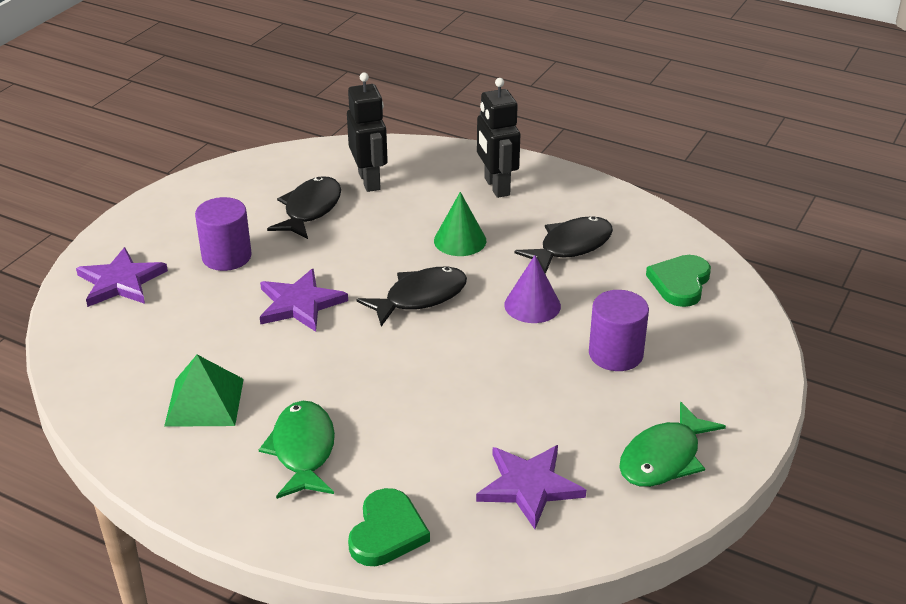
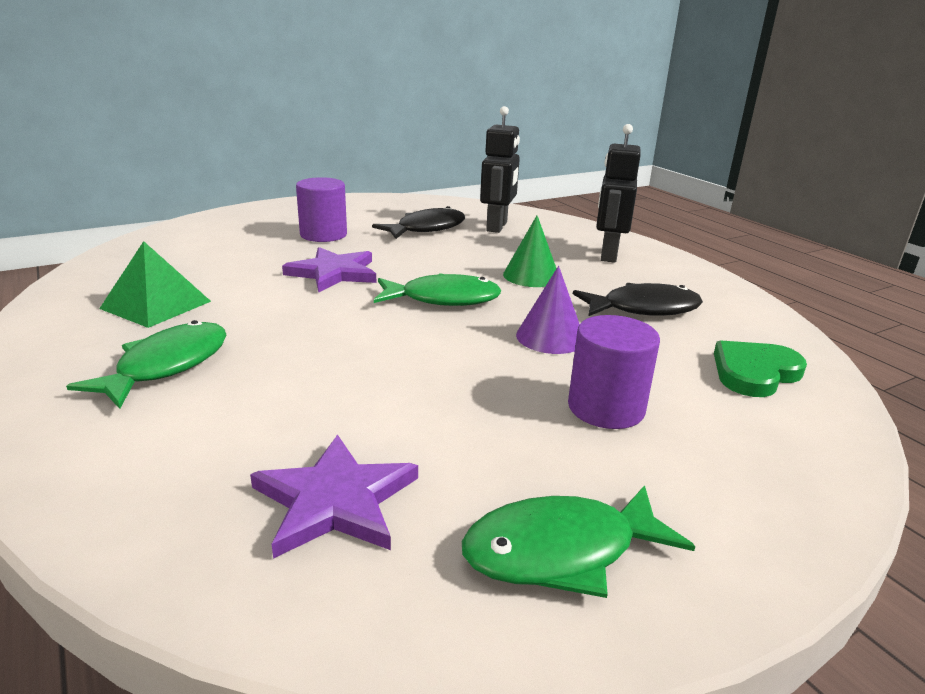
camera: 30 degrees right, 10 degrees down
(121, 282) = (229, 227): purple star -> none
(387, 532) = (114, 473): green heart -> none
(420, 297) = (443, 299): black fish -> green fish

